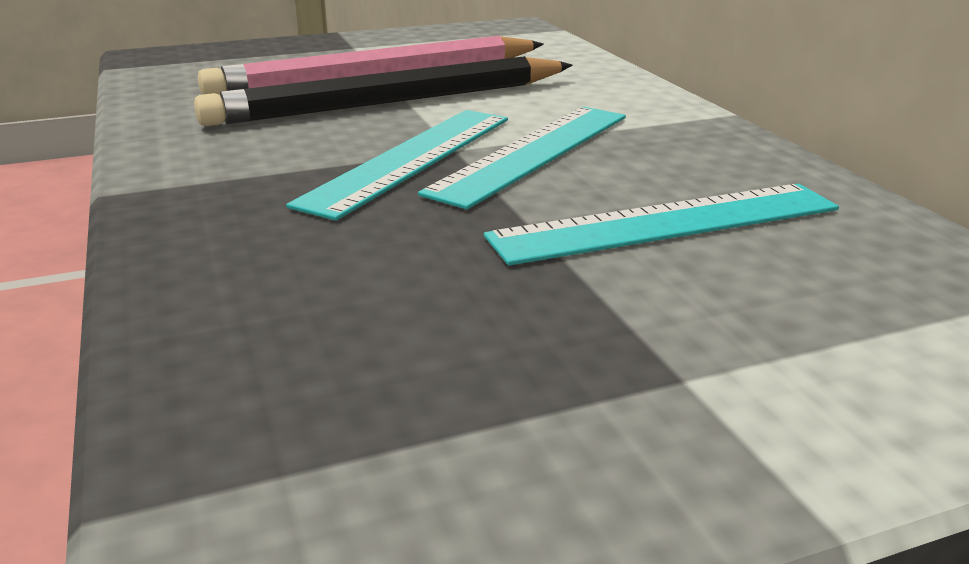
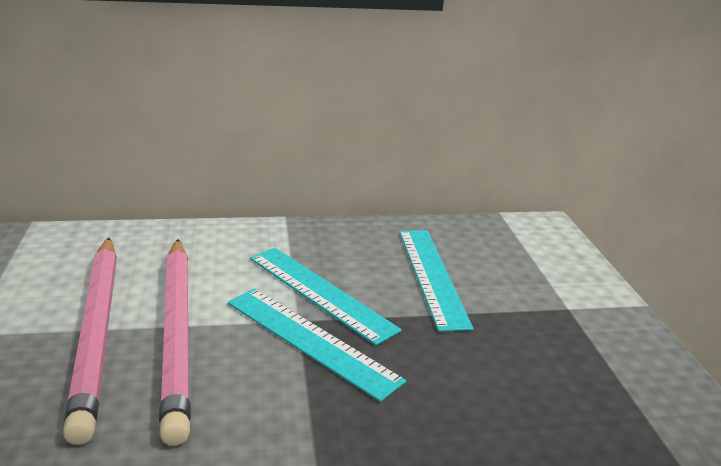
camera: 80 degrees left, 0 degrees up
(390, 102) = (178, 333): black pencil -> pink pencil

